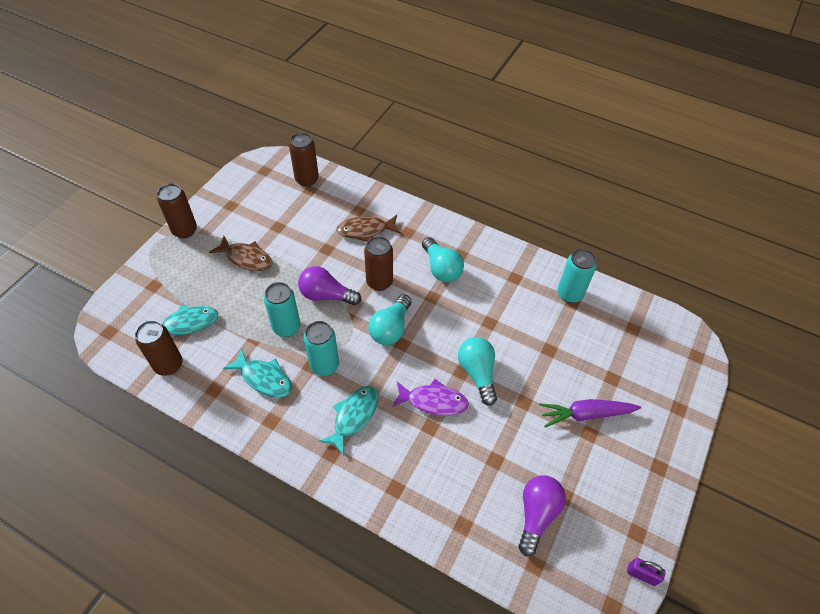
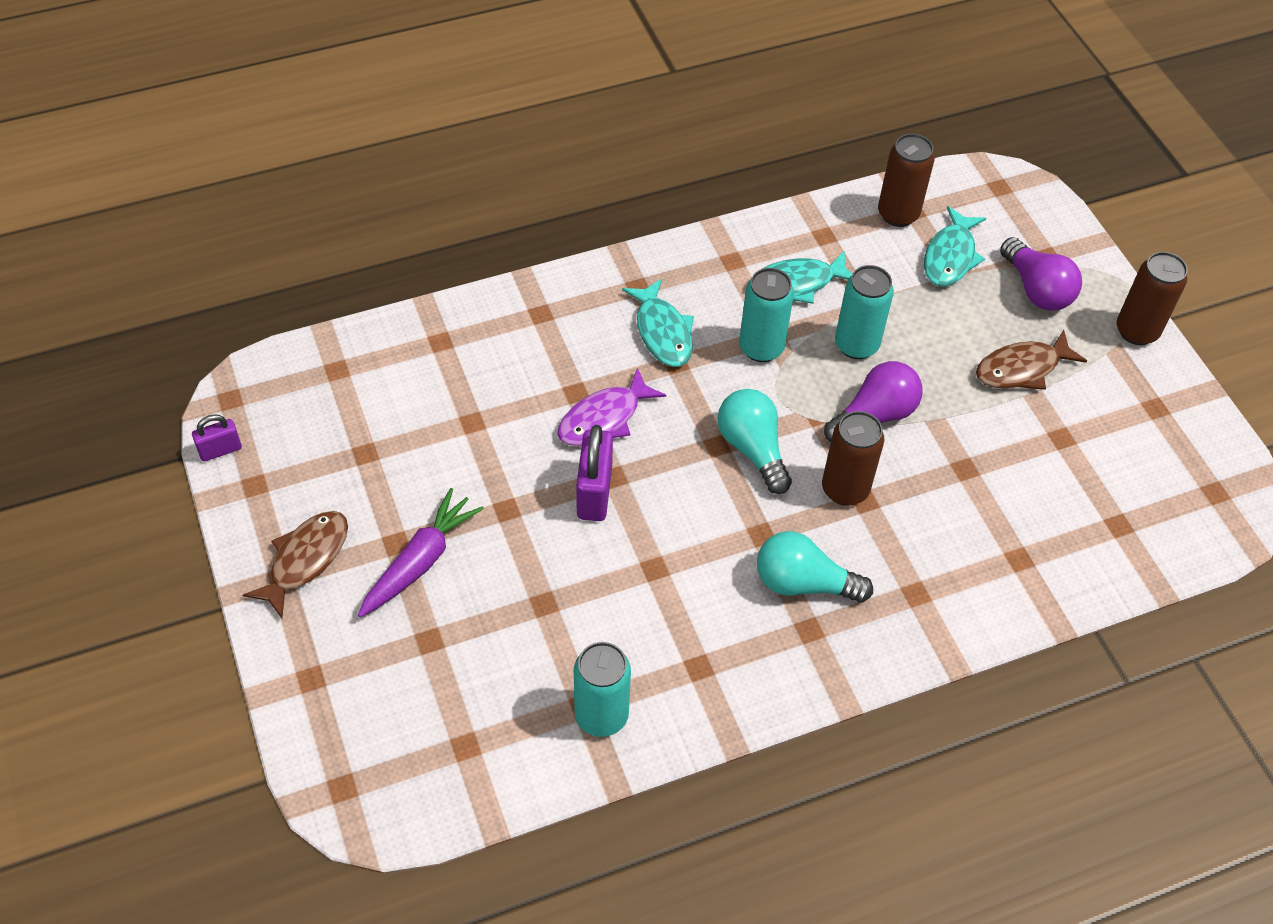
camera: 130 degrees right, 0 degrees up
(307, 179) = (1149, 535): brown can -> none
(365, 230) = (964, 539): brown fish -> brown fish (305, 559)
(477, 373) = (594, 492): turquoise light bulb -> purple padlock
(536, 514) = (377, 411): purple light bulb -> purple light bulb (1036, 289)

